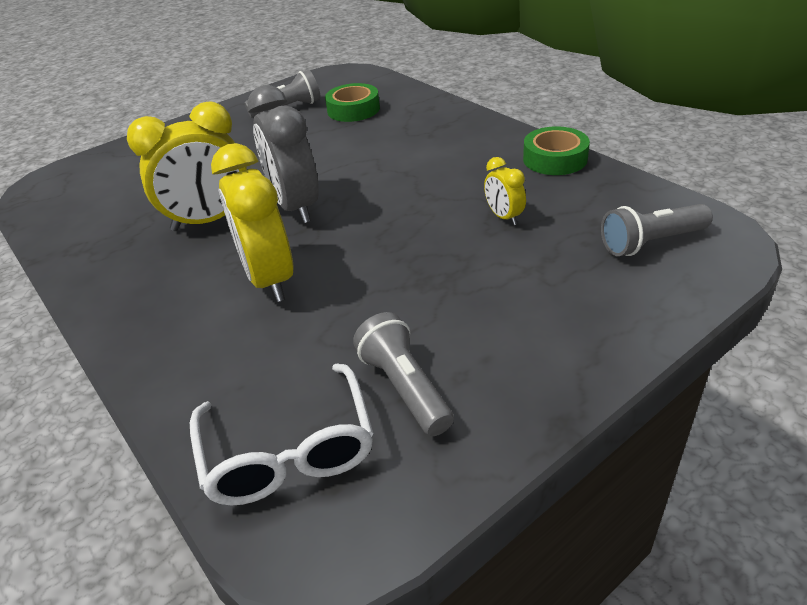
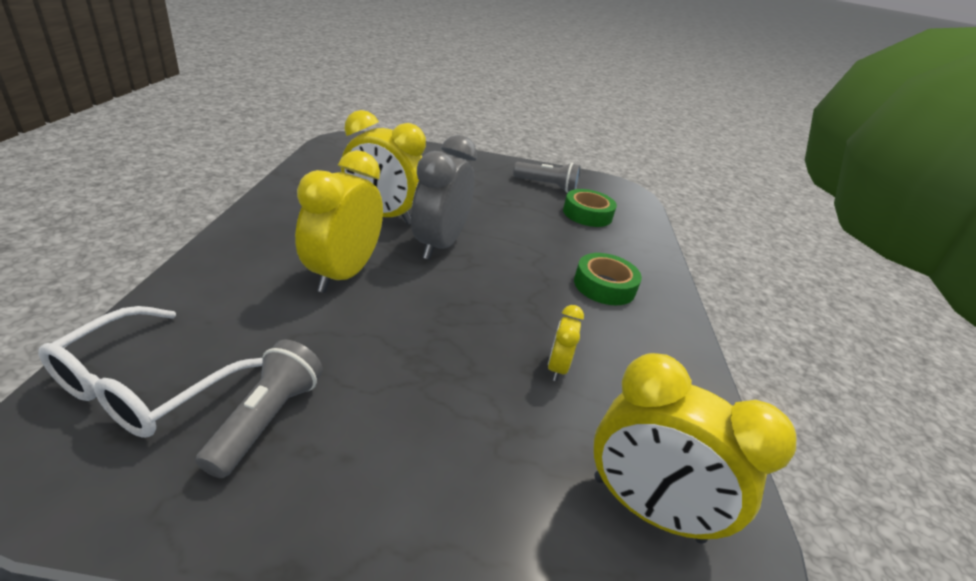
camera: 35 degrees right, 5 degrees down
(555, 159) = (682, 360): green tape -> green tape (604, 286)
(651, 242) = (646, 508): grey flashlight -> yellow clock

